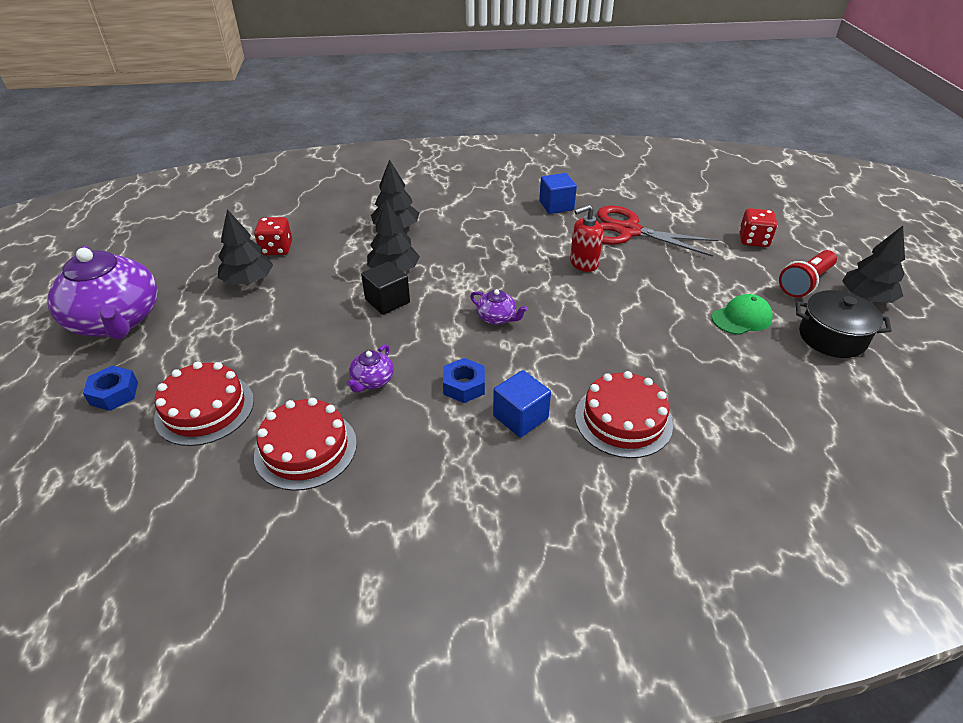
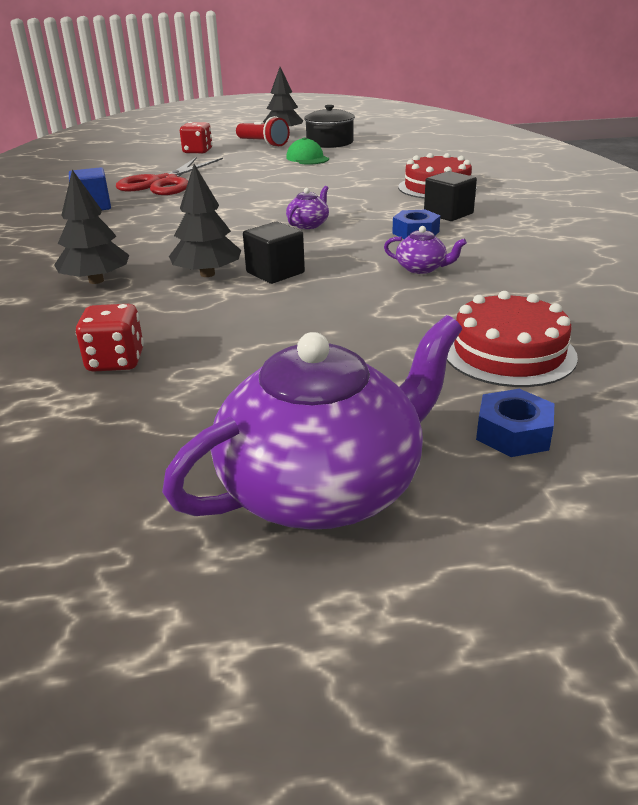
camera: 90 degrees left, 10 degrees down
(248, 281) = (209, 371): black tree -> none
(306, 449) = (536, 288): red cake -> none
(520, 417) = (448, 214): blue cube -> black cube
(583, 263) = (217, 197): red soap dispenser -> none

